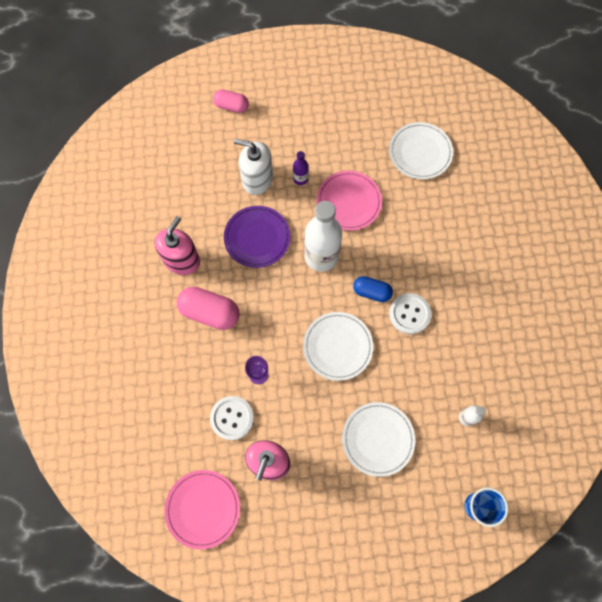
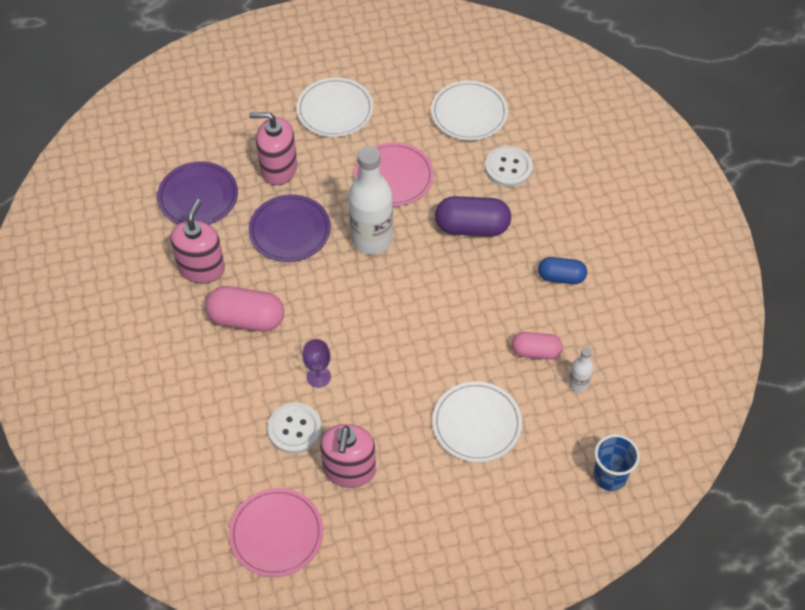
camera: 10 degrees left, 15 degrees down
(189, 195) = (198, 196): none -> purple plate
(231, 106) = (233, 95): pink capsule -> pink capsule (536, 352)
(257, 179) = (278, 168): white soap dispenser -> pink soap dispenser
(300, 179) = (331, 161): purple bottle -> none
(337, 346) = (409, 332): white plate -> white plate (335, 110)
(371, 292) = (439, 268): blue capsule -> blue capsule (561, 277)
(404, 259) = (472, 227): none -> purple capsule
(409, 314) = (489, 284): white button -> white button (508, 168)

